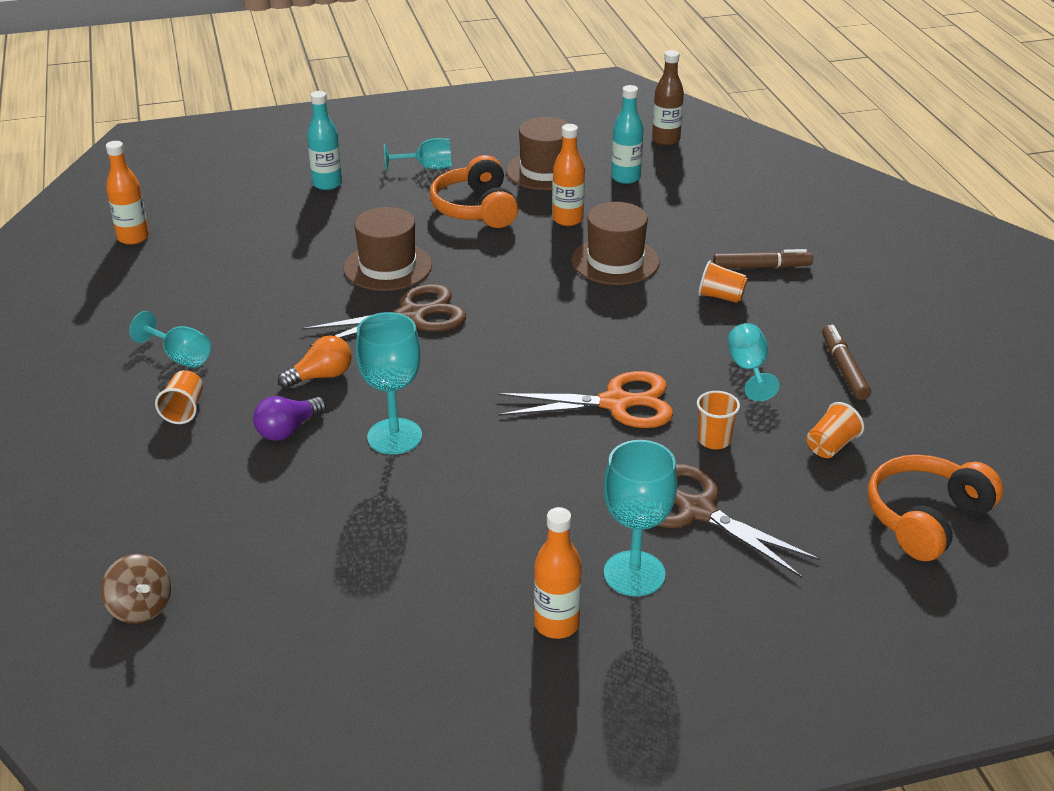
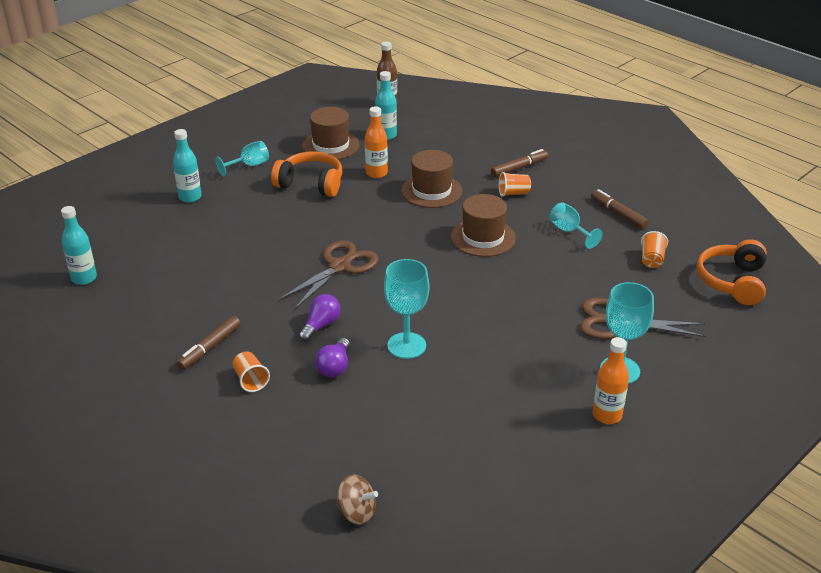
camera: 30 degrees left, 0 degrees up
(133, 237) = (84, 278): orange bottle -> turquoise bottle
(180, 357) = (210, 347): turquoise goblet -> brown marker
(321, 376) = (321, 325): orange light bulb -> purple light bulb
(387, 267) = (291, 240): brown hat -> brown hat (483, 237)
(476, 209) = (311, 184): orange headphones -> orange headphones turned 150 degrees clockwise
(616, 403) = (516, 277): orange scissors -> none
(714, 440) = (590, 279): orange cup -> none

